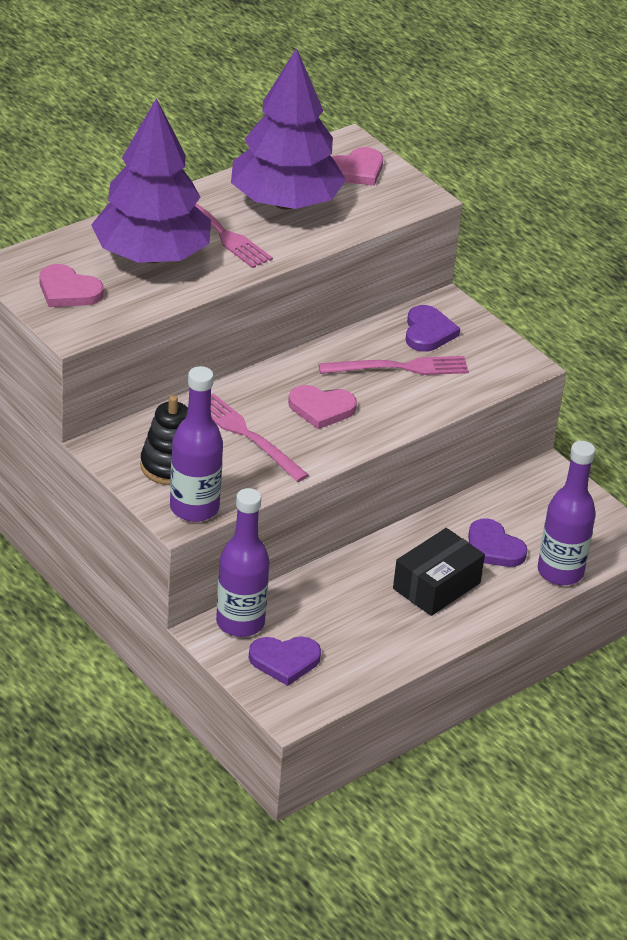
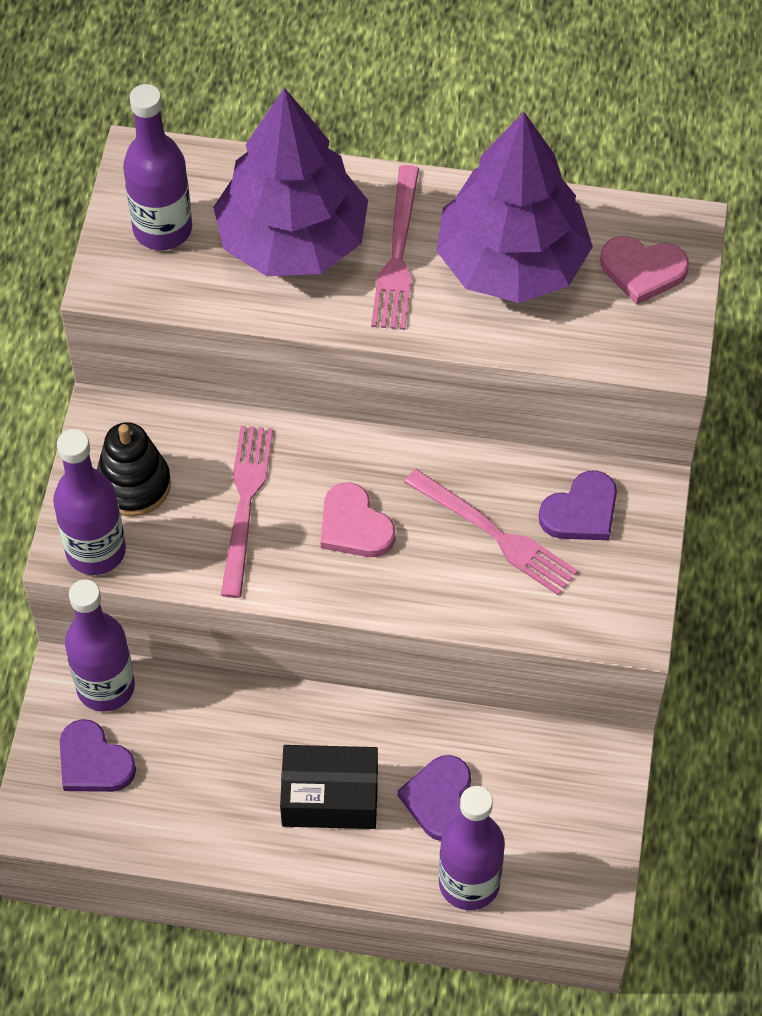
camera: 50 degrees right, 20 degrees up
(68, 291) = (162, 229): pink heart -> purple bottle

